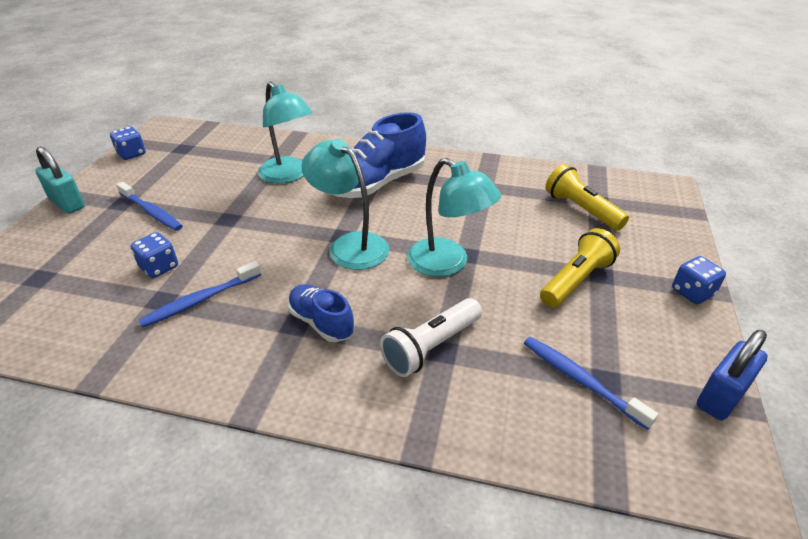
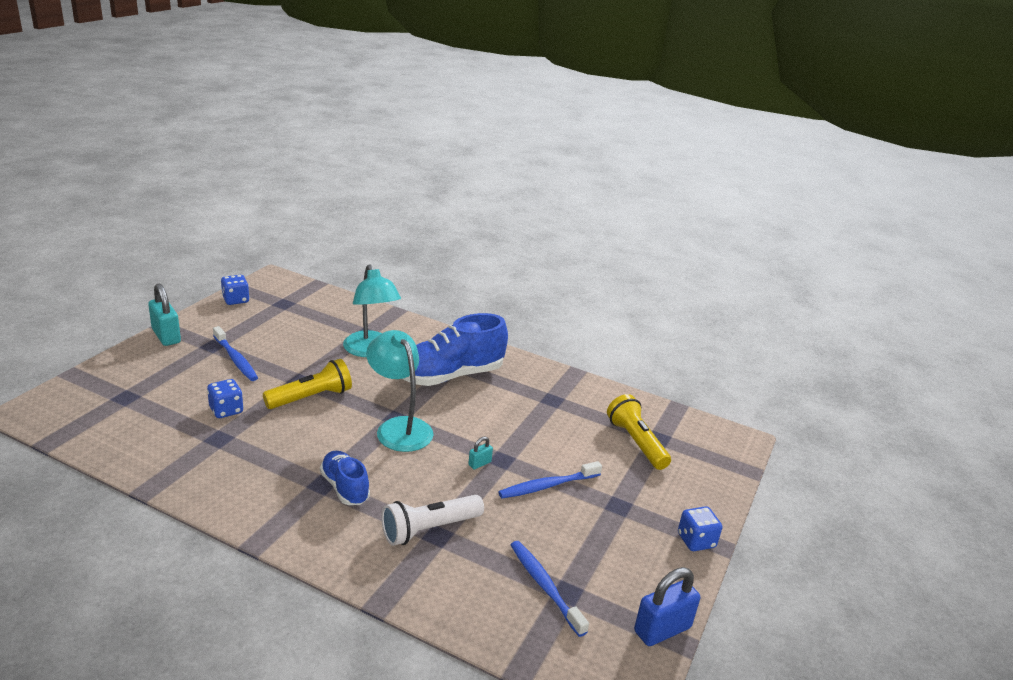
camera: 10 degrees right, 10 degrees down
(200, 300) = (251, 446): blue toothbrush -> blue toothbrush (547, 486)
(447, 263) = (479, 463): turquoise lamp -> turquoise padlock
(576, 280) = (591, 505): yellow flashlight -> yellow flashlight (311, 398)

